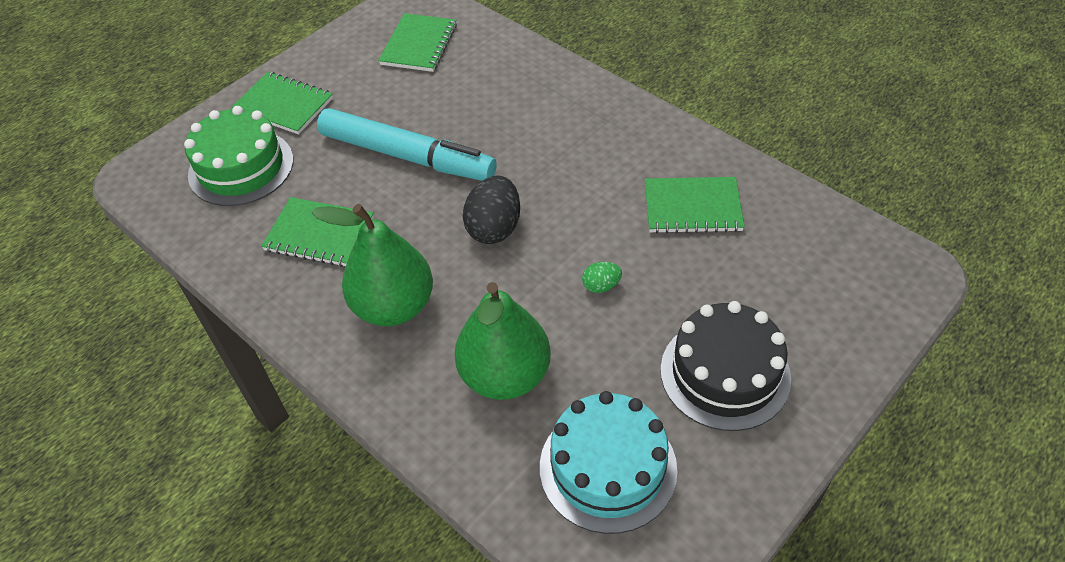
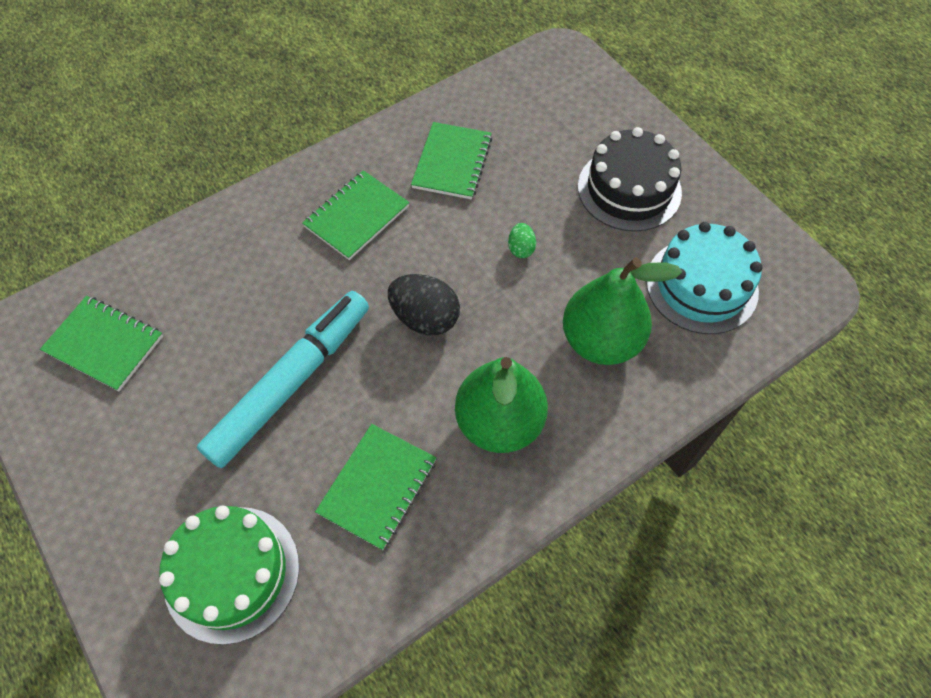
camera: 80 degrees left, 10 degrees up
(284, 105) = (138, 513): green notebook -> green notebook (356, 216)

